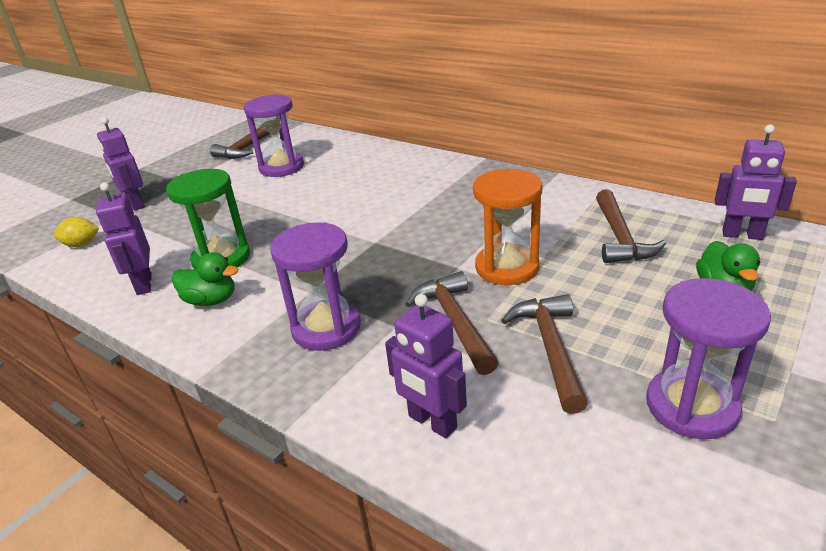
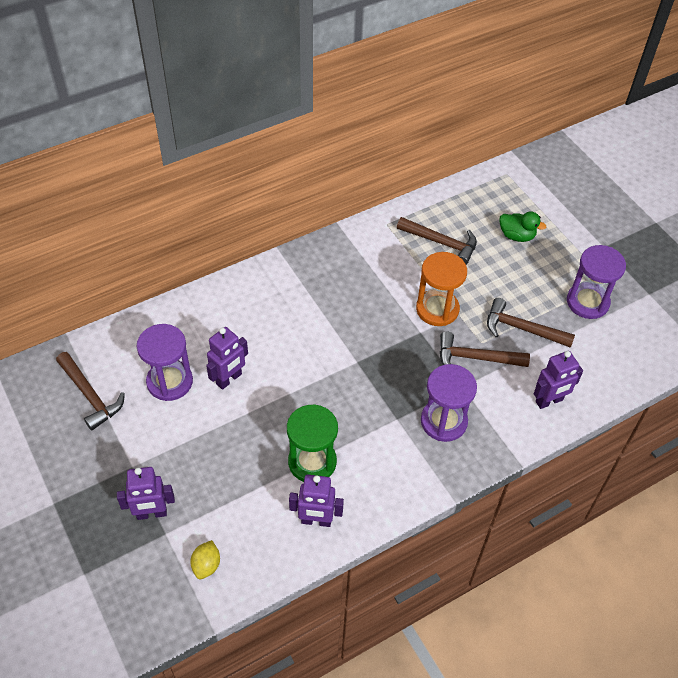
camera: 70 degrees left, 20 degrees up
(211, 300) = (369, 479): green duck -> none
(742, 235) = (476, 195): purple robot -> purple robot (229, 379)

